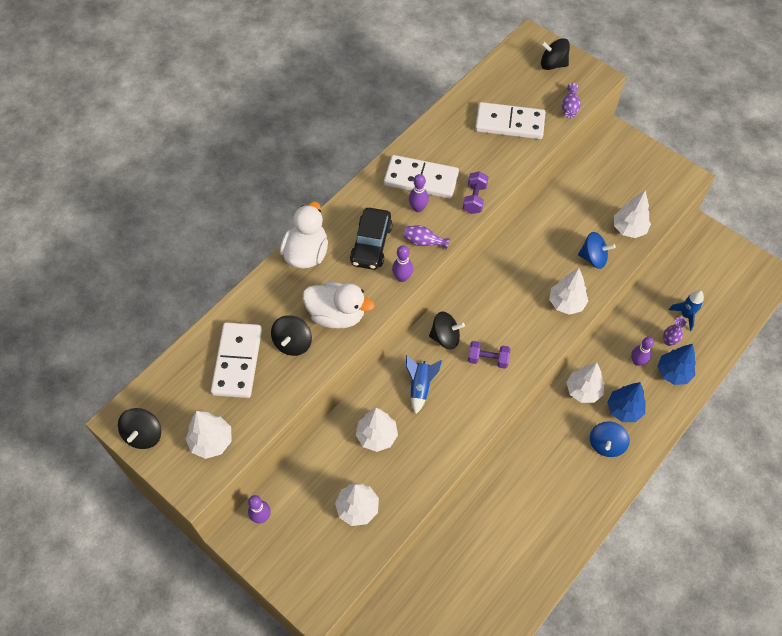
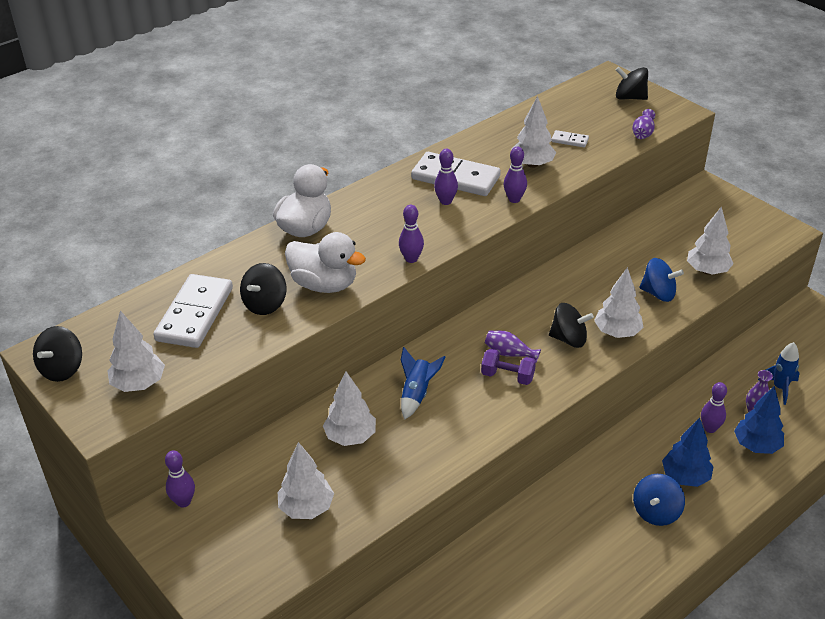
camera: 10 degrees right, 20 degrees down
(371, 244) = (383, 227): black car -> none
(424, 242) = (445, 230): purple vase -> purple vase (509, 353)
(445, 337) = (459, 350): black spinning top -> black spinning top (569, 339)
(474, 199) = (514, 199): purple dumbbell -> purple bowling pin
(509, 123) = (569, 140): white domino -> white domino, size x0.45
(583, 390) = (634, 451): white tree -> white tree (532, 164)

